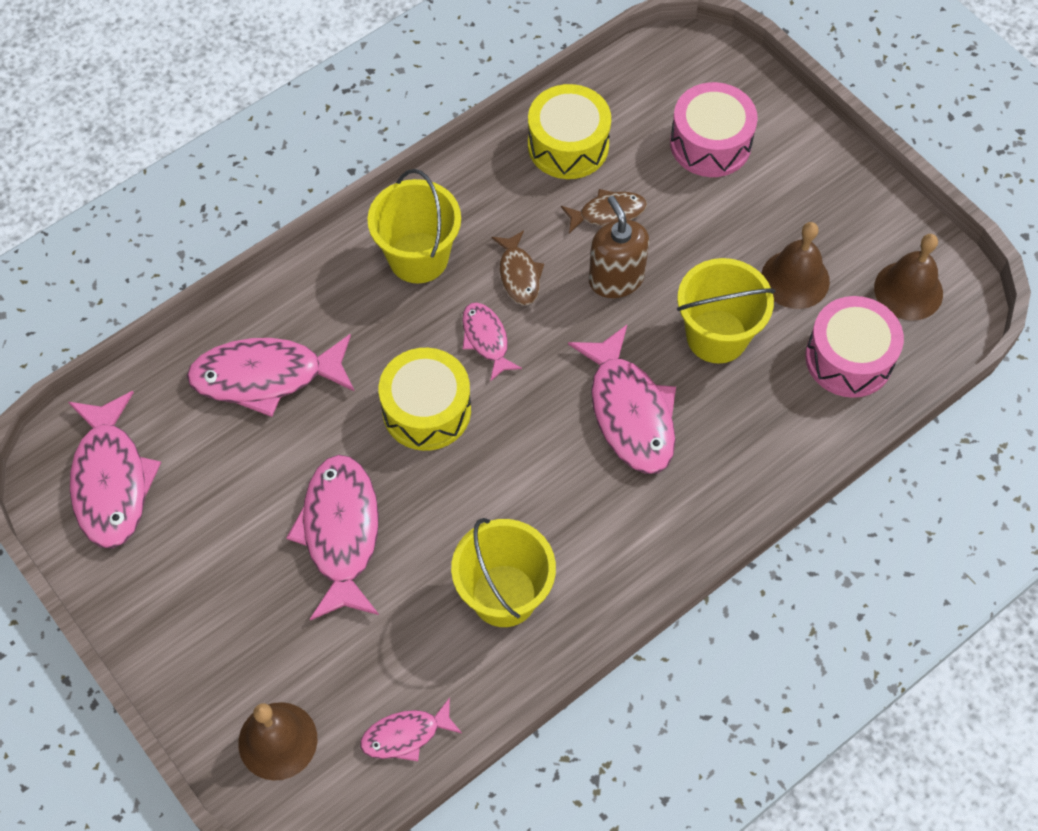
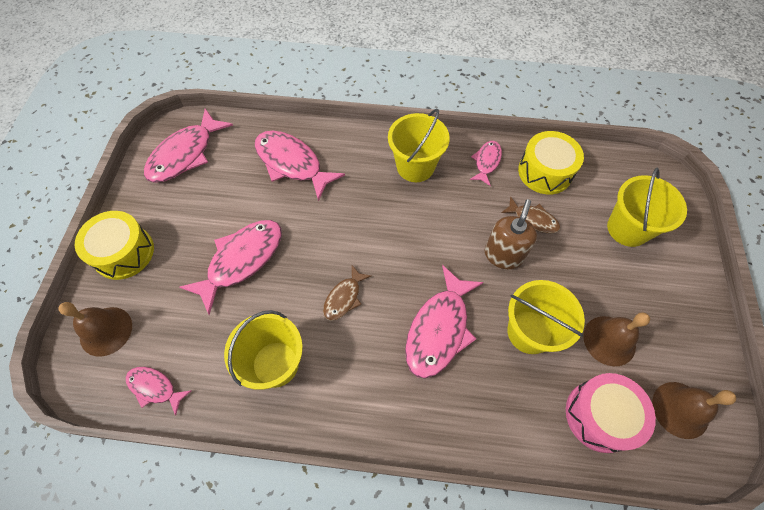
camera: 45 degrees right, 0 degrees up
(426, 410) = (342, 238): yellow drum -> yellow drum (124, 252)
(486, 339) = (406, 229): pink fish -> pink fish (486, 162)
(519, 275) = (455, 212): brown fish -> brown fish (344, 298)
(710, 143) = (627, 228): pink drum -> yellow bucket

